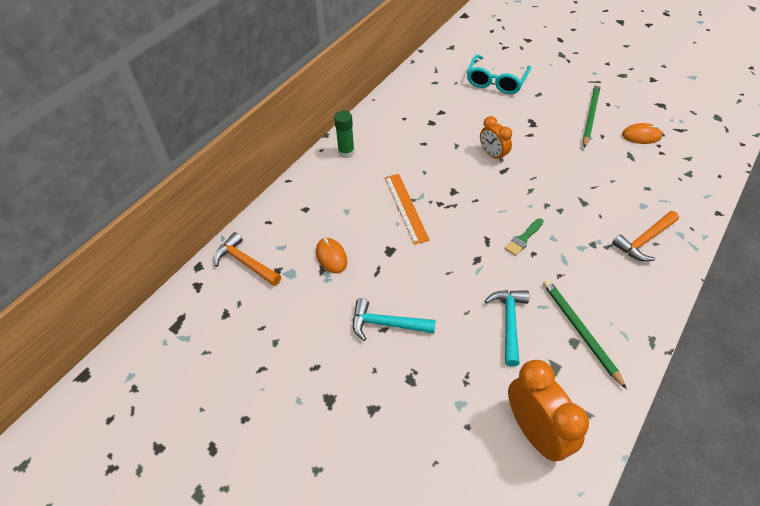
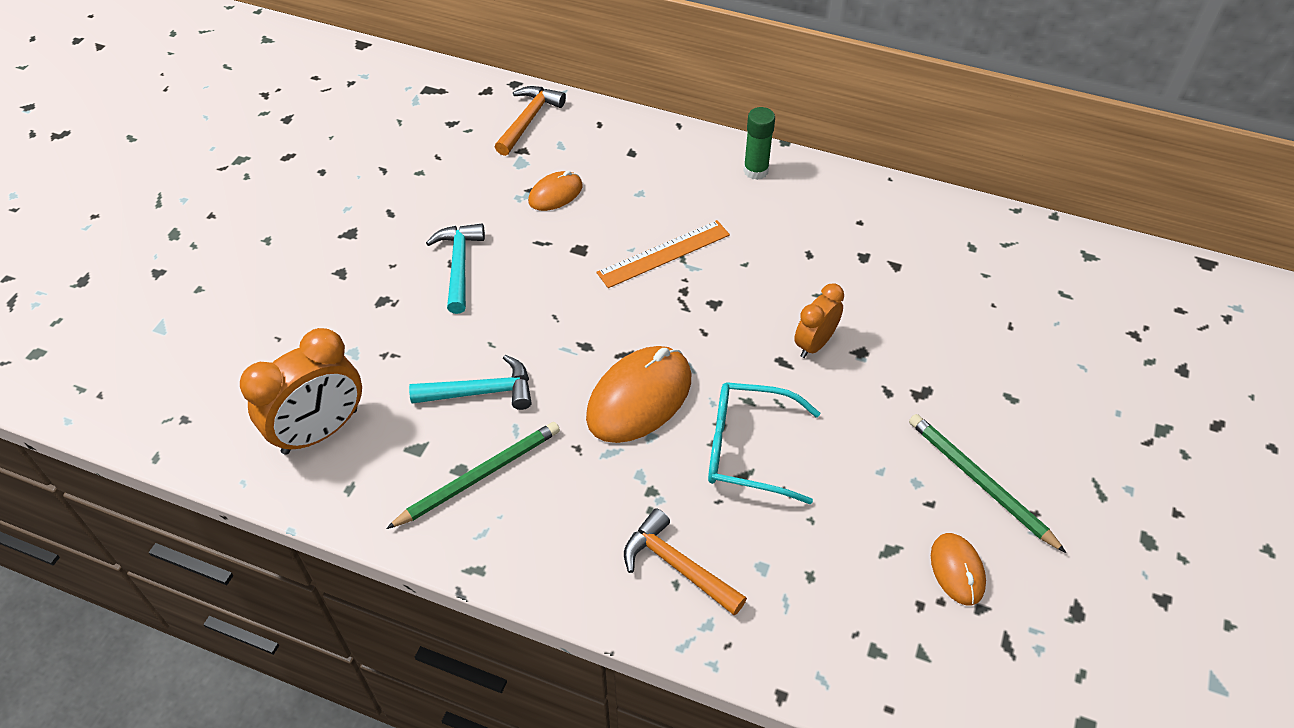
camera: 75 degrees right, 0 degrees up
(496, 81) = (1017, 331): turquoise glasses -> turquoise glasses (748, 449)
(523, 238) = (639, 398): green brush -> orange mouse
(590, 116) = (980, 483): green pencil -> green pencil turned 135 degrees counterclockwise

